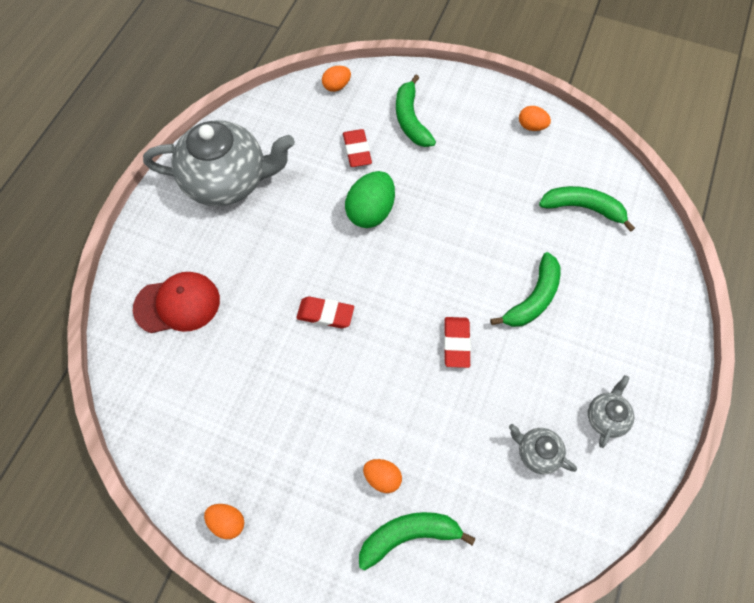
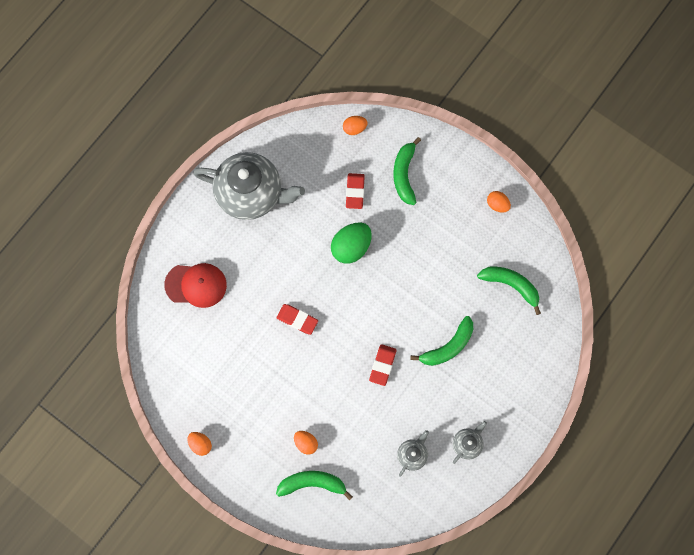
camera: 15 degrees right, 10 degrees up
(537, 452) = (412, 454): grey teapot -> grey teapot turned 75 degrees clockwise

